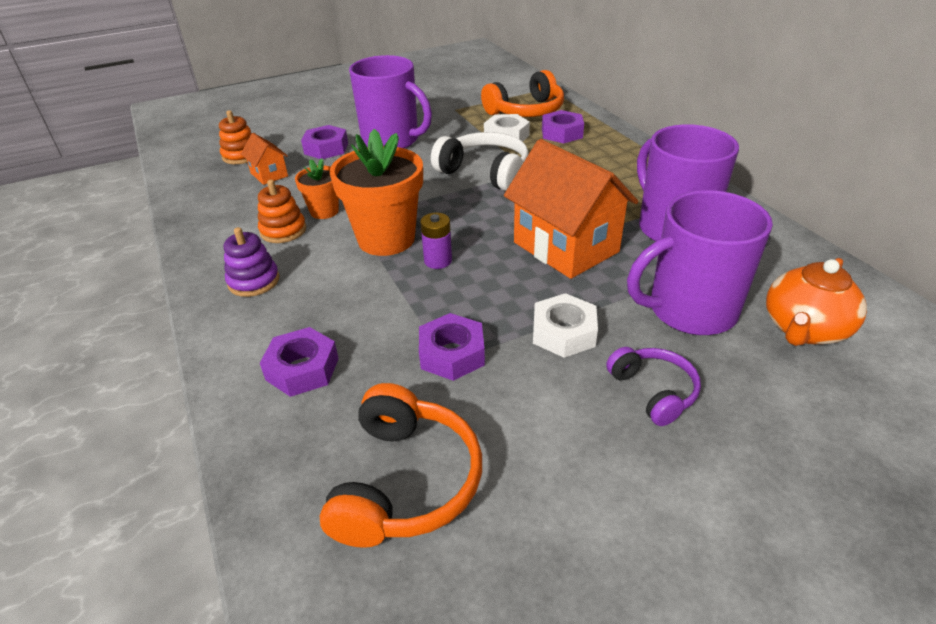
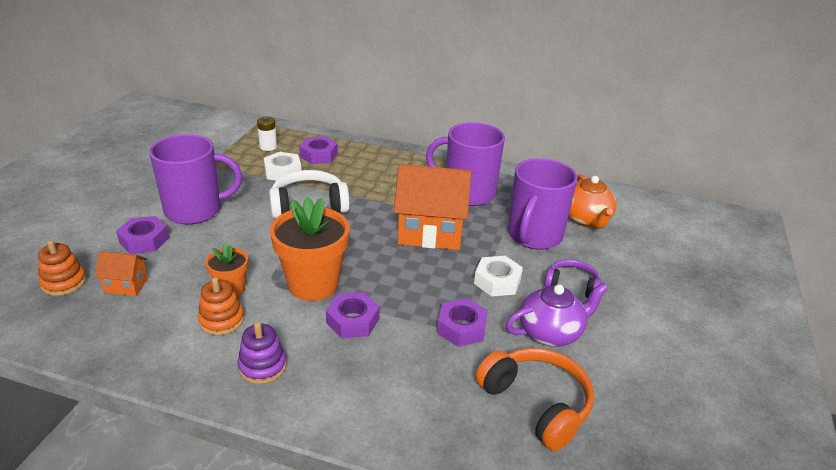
camera: 50 degrees left, 5 degrees down
(302, 369) = (393, 393): purple nut -> purple nut (353, 321)
(438, 261) = (370, 280): purple battery -> none
(526, 111) = (268, 147): orange headphones -> white battery
(541, 423) = (551, 332): none -> purple teapot

